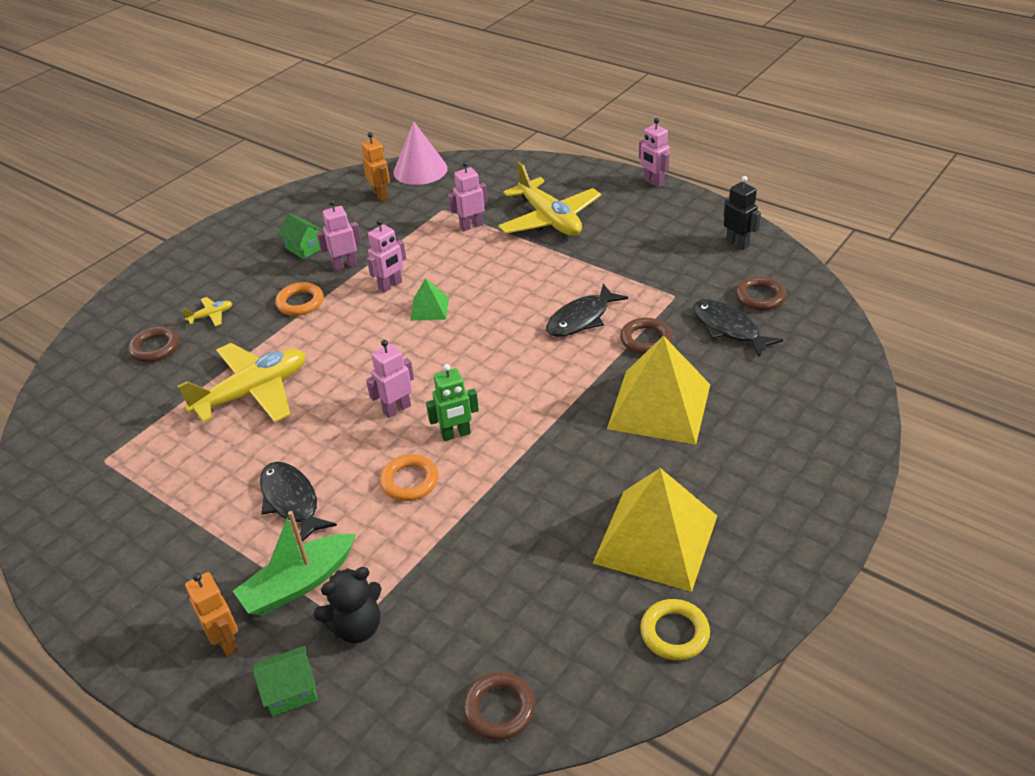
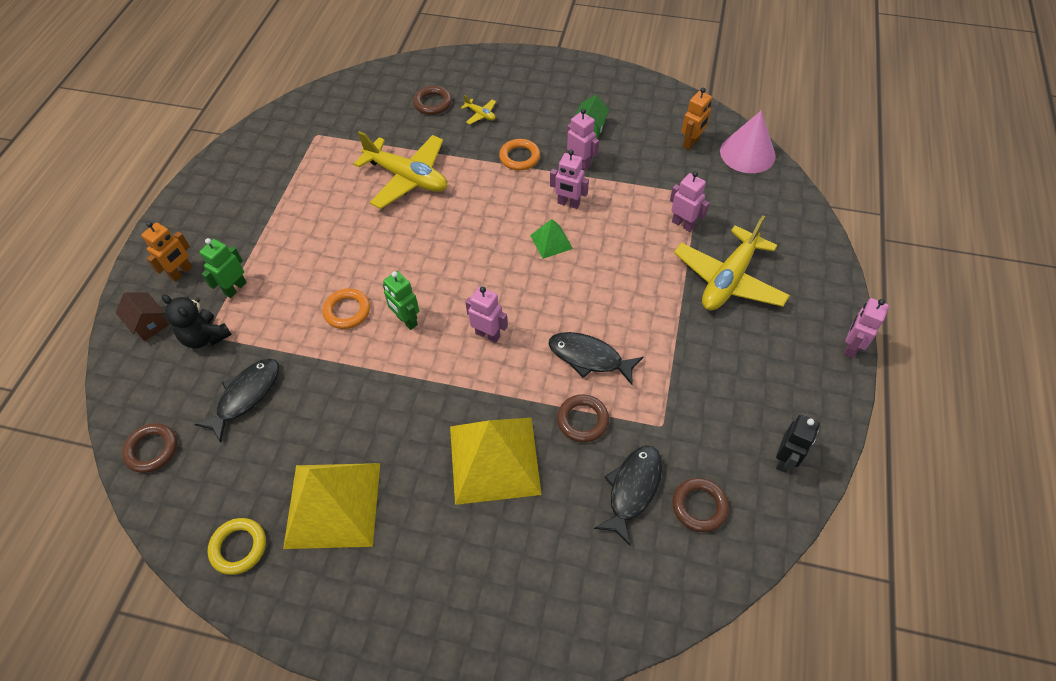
camera: 65 degrees right, 15 degrees up
(290, 691) = (149, 324): green house -> brown house
(291, 501) = (307, 250): black fish -> black fish (246, 396)
(298, 584) = (235, 288): green boat -> green robot
(396, 409) = (421, 270): pink robot -> pink robot (488, 334)

